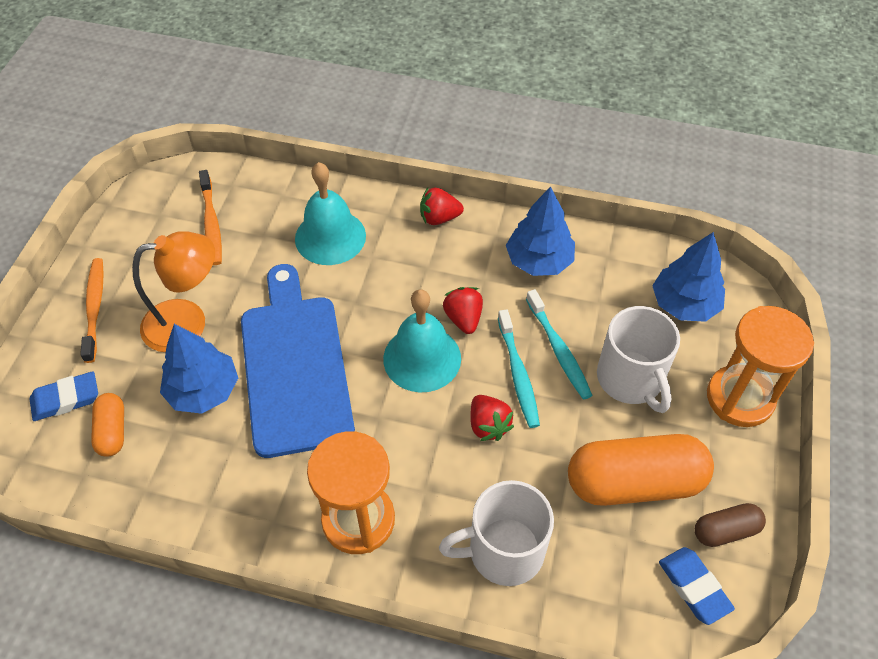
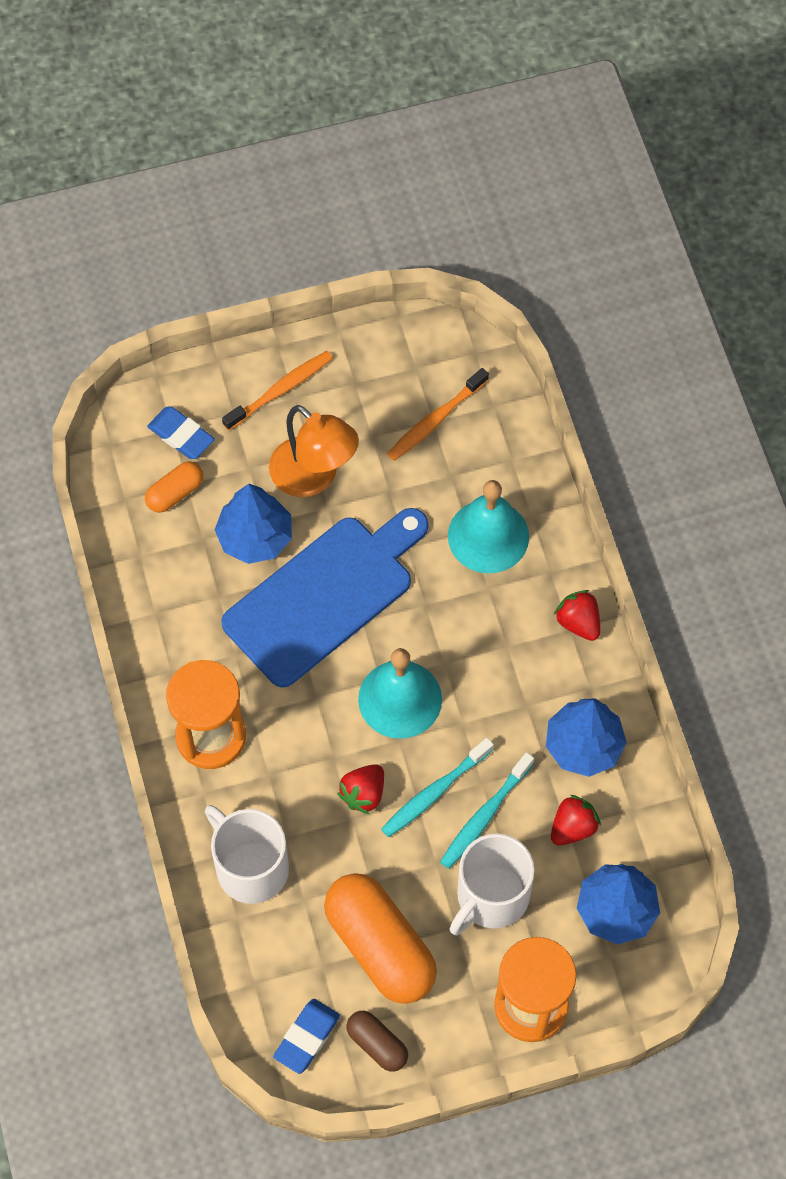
camera: 60 degrees right, 10 degrees up
(463, 318) = (467, 711): red strawberry -> red strawberry (573, 827)

